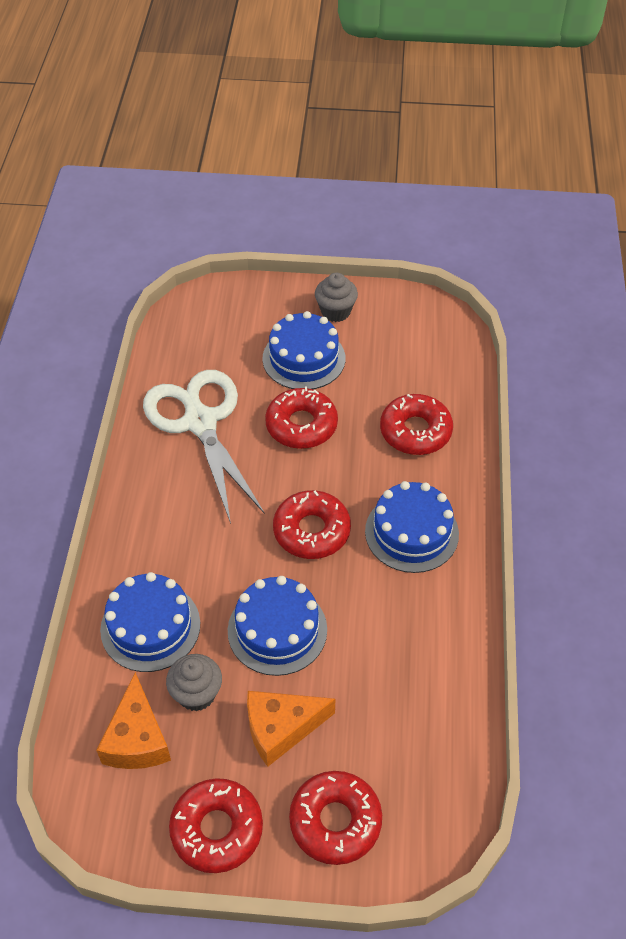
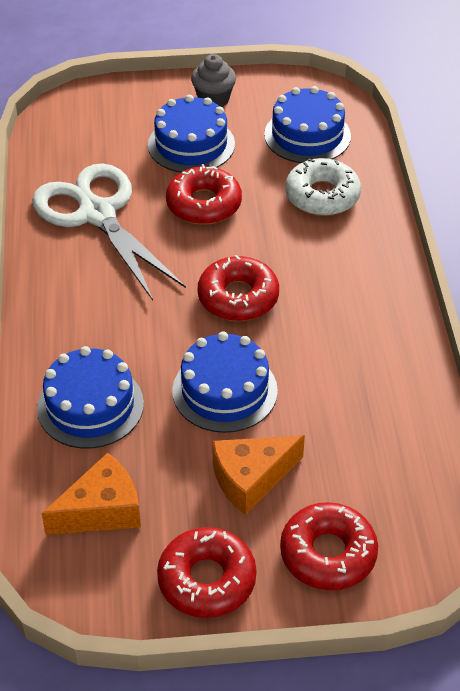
camera: 10 degrees left, 5 degrees down
(137, 739) = (102, 510): orange cheese -> orange cheese turned 105 degrees counterclockwise
(196, 694) = (155, 460): grey cupcake -> none
(411, 532) = (341, 286): blue cake -> blue cake (307, 135)
(415, 431) = (322, 196): red donut -> white donut

